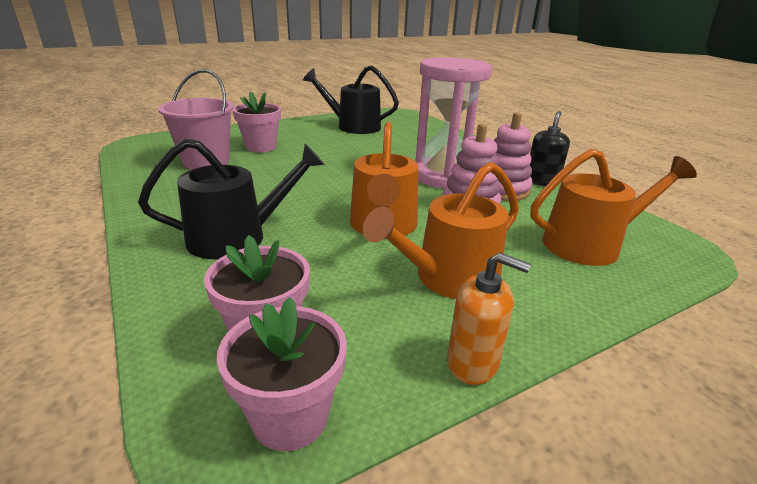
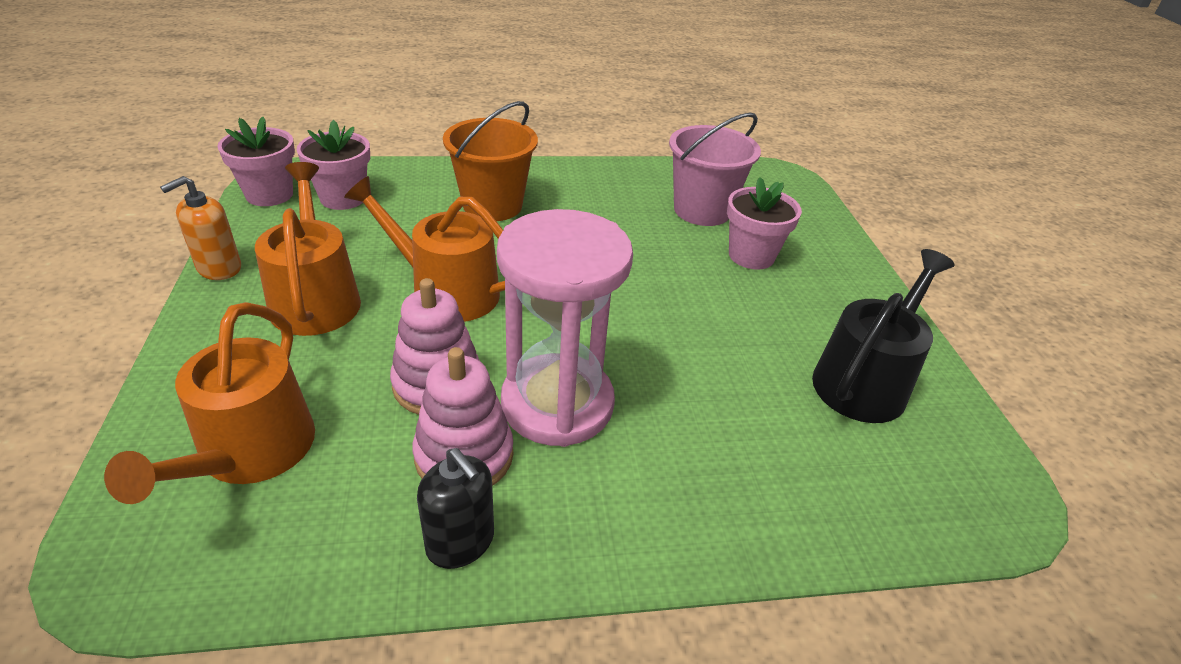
camera: 110 degrees right, 10 degrees up
(237, 237) = (492, 205): black watering can -> orange bucket

